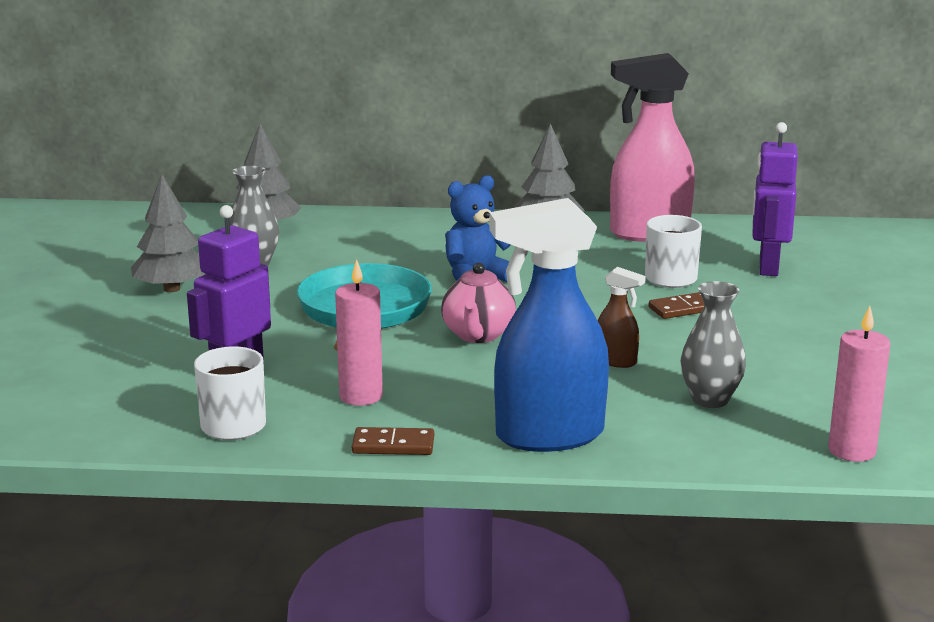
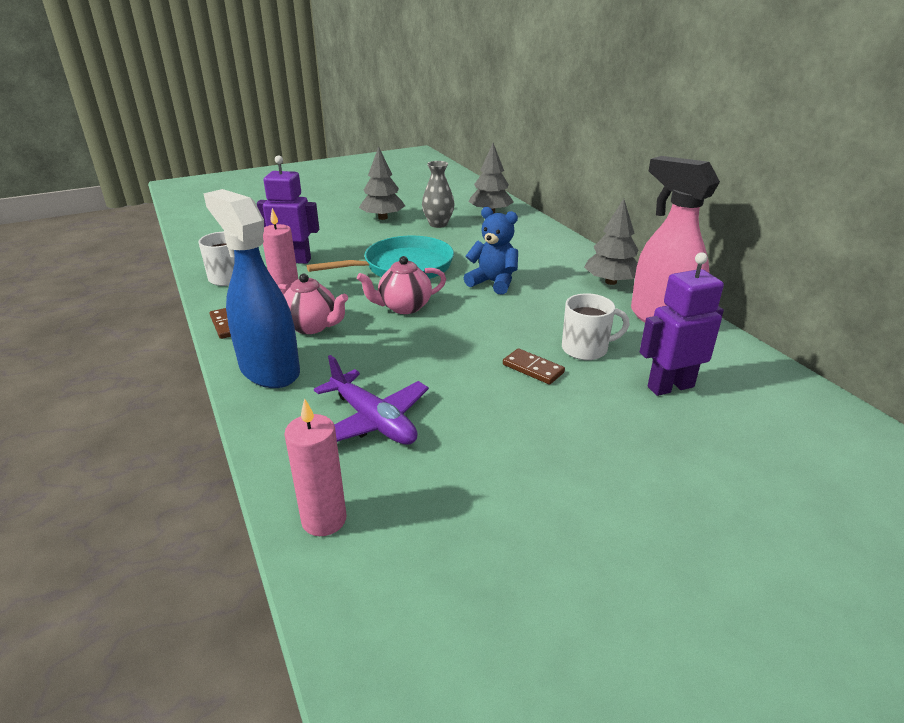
camera: 60 degrees right, 10 degrees up
(464, 394) = (312, 326): none -> pink teapot
(616, 361) = (408, 365): brown spray bottle -> none
(710, 399) = (373, 421): grey vase -> purple plane

